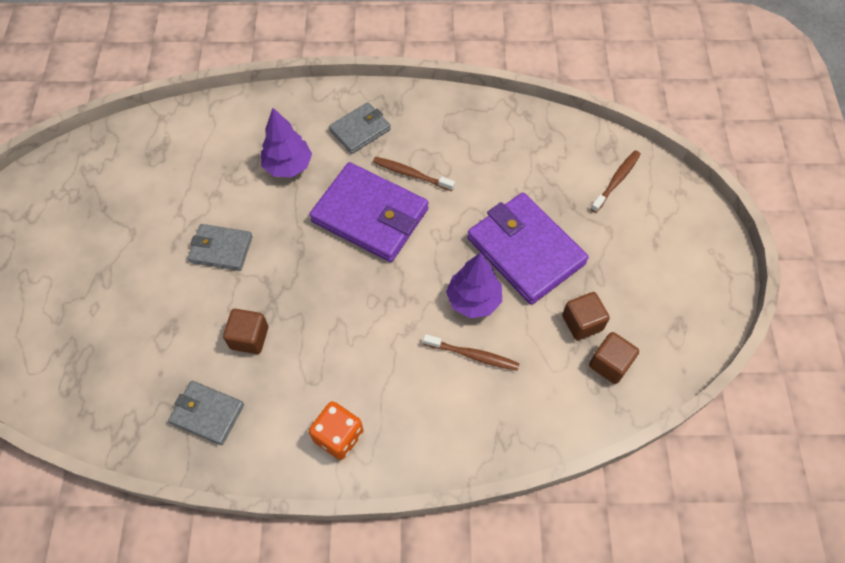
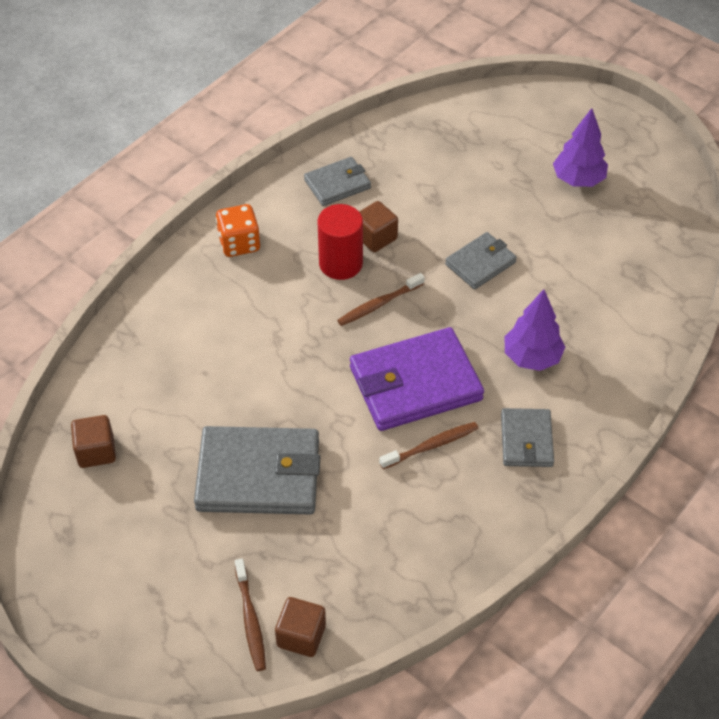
camera: 130 degrees right, 10 degrees down
(298, 342) = (340, 263): none -> red cylinder
(473, 300) = (254, 400): purple tree -> purple tree (578, 180)
(473, 355) = (208, 364): brown toothbrush -> brown toothbrush (379, 304)
(525, 251) = (258, 474): purple wallet -> grey wallet
(582, 323) = (149, 462): brown cube -> brown cube (301, 636)

